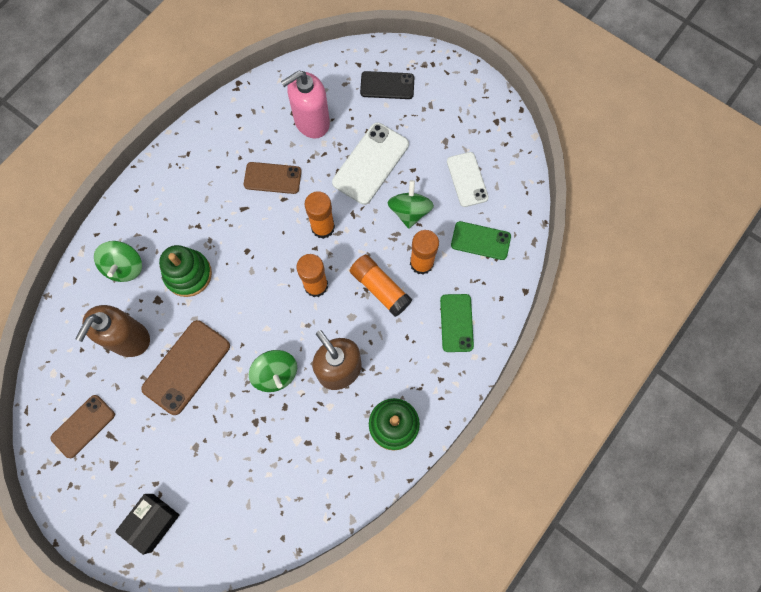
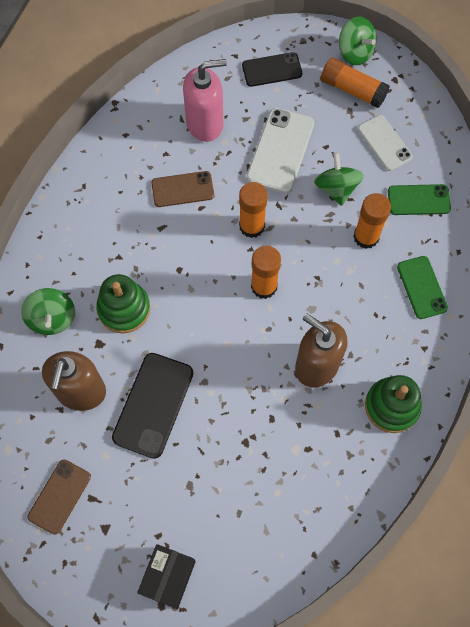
camera: 15 degrees left, 5 degrees down
(186, 367) = (153, 405): brown phone -> black phone
(276, 374) = (251, 387): green spinning top -> green spinning top (355, 52)
(311, 122) = (205, 123): pink soap dispenser -> pink soap dispenser turned 150 degrees counterclockwise
(380, 288) = (332, 272): orange glue stick -> orange glue stick (353, 90)

